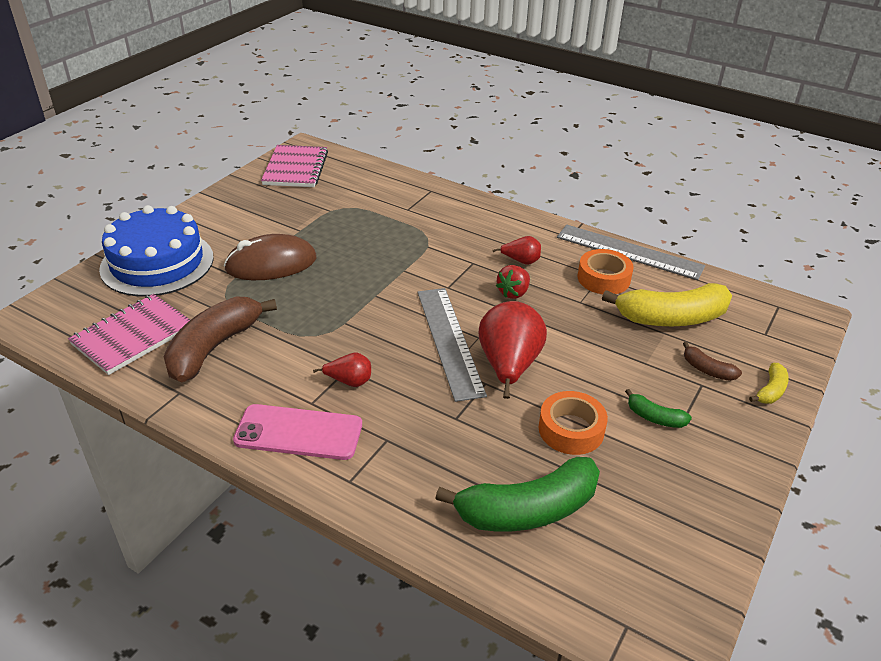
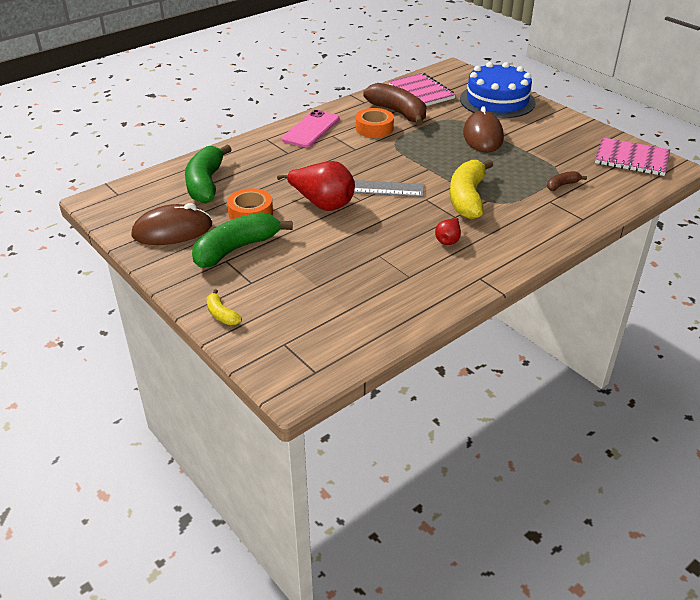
camera: 110 degrees right, 0 degrees up
(349, 381) = (343, 148): red pear -> none
(513, 293) = (405, 226): red strawberry -> none
(603, 278) = (405, 277): orange tape -> orange tape (374, 128)
(629, 252) = (442, 306): grey ruler -> none
(654, 417) = (236, 249): green banana -> green banana, size x2.15
(666, 500) = (172, 230): none -> brown mouse
(671, 318) = (333, 296): yellow banana -> yellow banana (467, 198)
(707, 370) = (264, 291): brown banana -> brown banana (562, 185)

